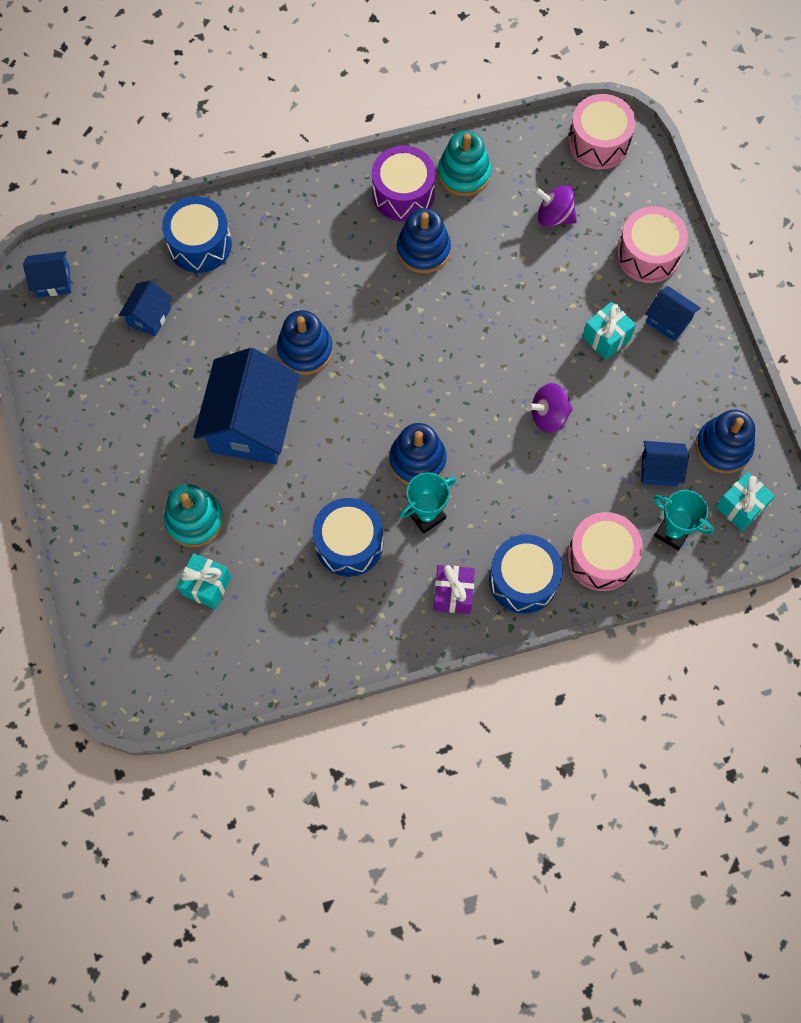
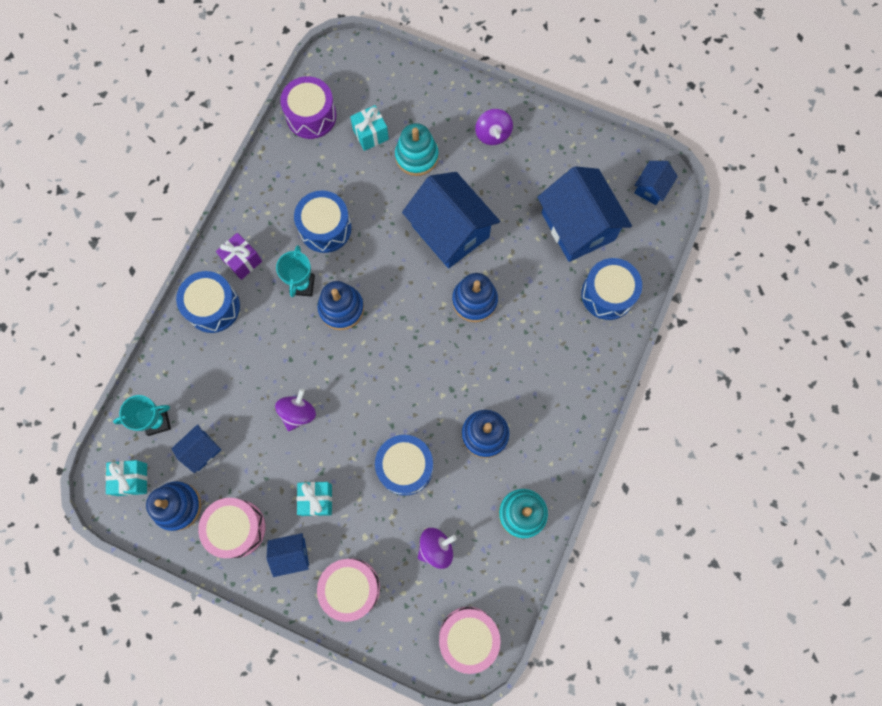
camera: 130 degrees right, 5 degrees up
(108, 466) = (493, 134): none -> purple spinning top
(149, 317) = (578, 226): blue house -> blue house, size x2.10
(403, 194) = (540, 457): purple drum -> purple drum (311, 116)
(511, 290) = (405, 467): none -> blue drum
(601, 558) = (183, 364): pink drum -> pink drum (237, 528)

